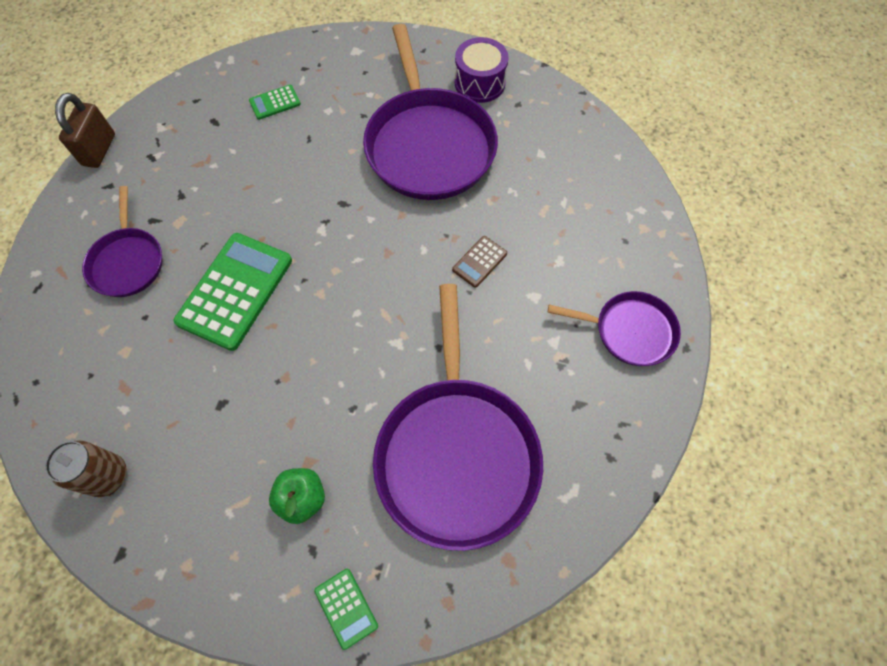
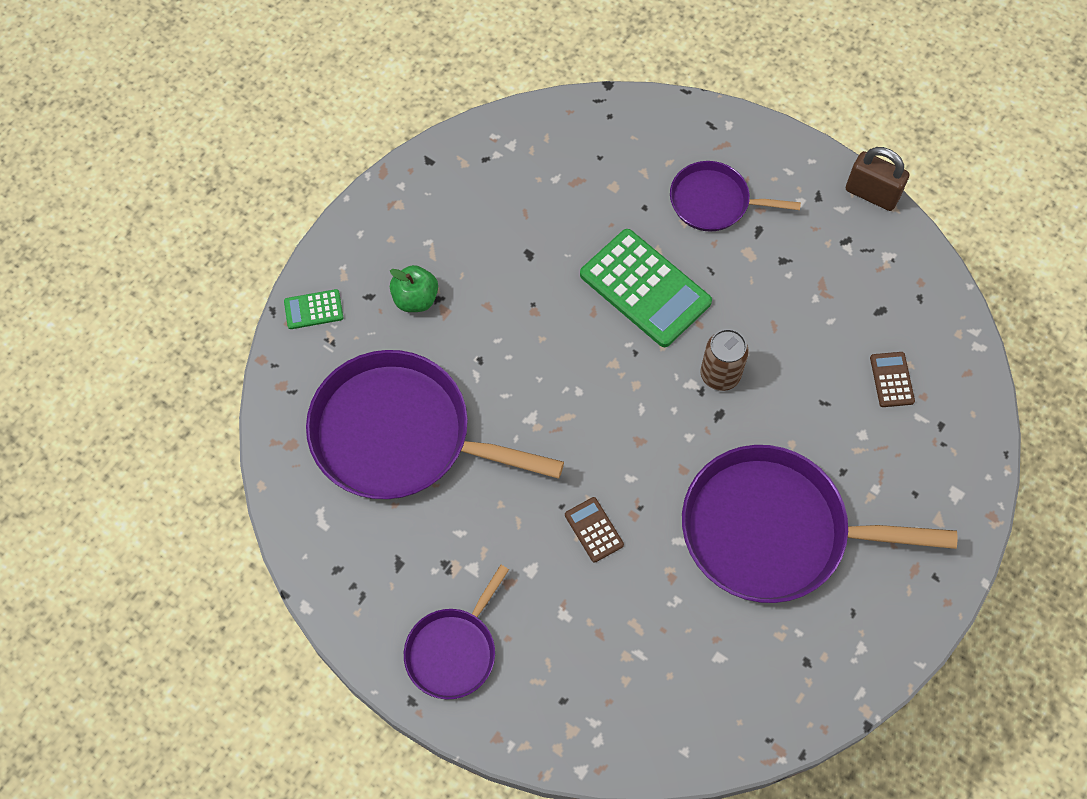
camera: 110 degrees right, 0 degrees up
(108, 476) = (498, 160): brown can -> brown can (720, 375)
(275, 102) = (891, 380): green calculator -> brown calculator
(479, 83) = (856, 627): purple drum -> none

